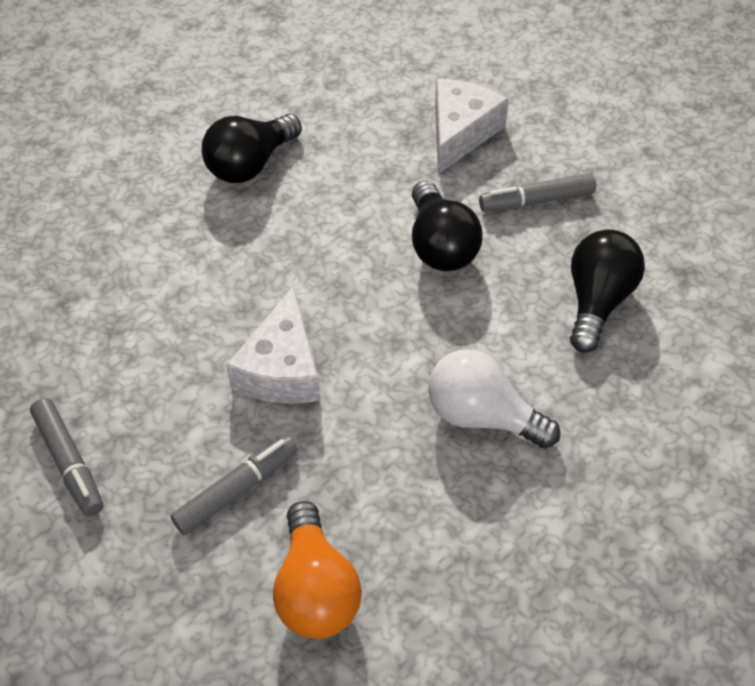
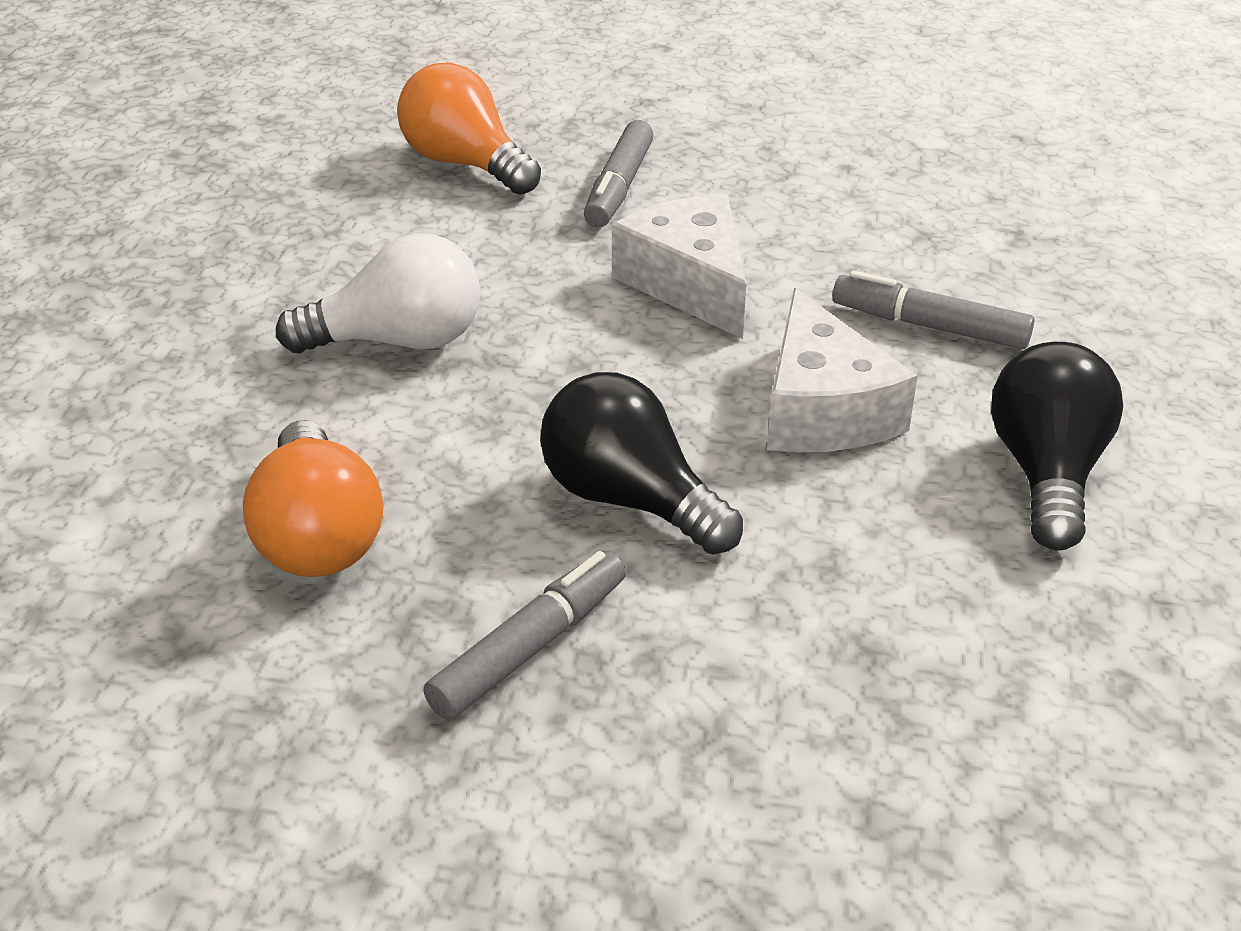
camera: 145 degrees right, 15 degrees down
(69, 462) = (807, 143): grey marker -> grey marker (930, 326)
(460, 132) = (781, 710): white cheese -> white cheese (823, 409)
(597, 301) = (318, 536): black light bulb -> orange light bulb

